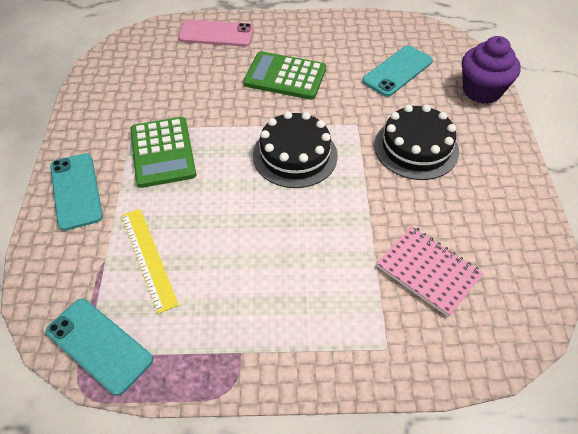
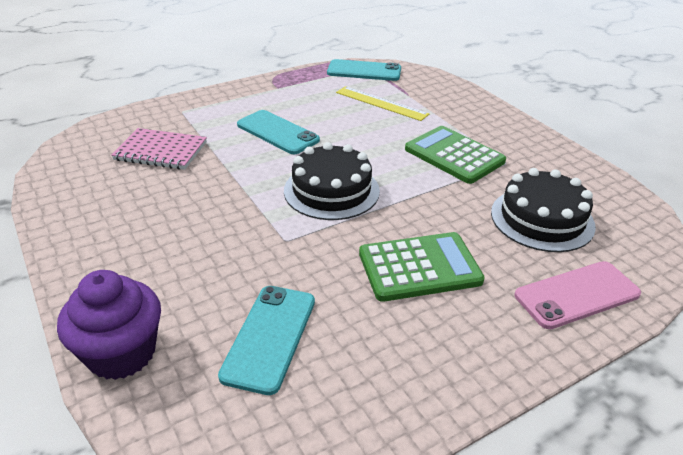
camera: 150 degrees right, 15 degrees down
(76, 191) = (482, 116): turquoise phone -> turquoise phone (277, 132)
(416, 148) = (202, 239): black cake -> black cake (542, 219)

